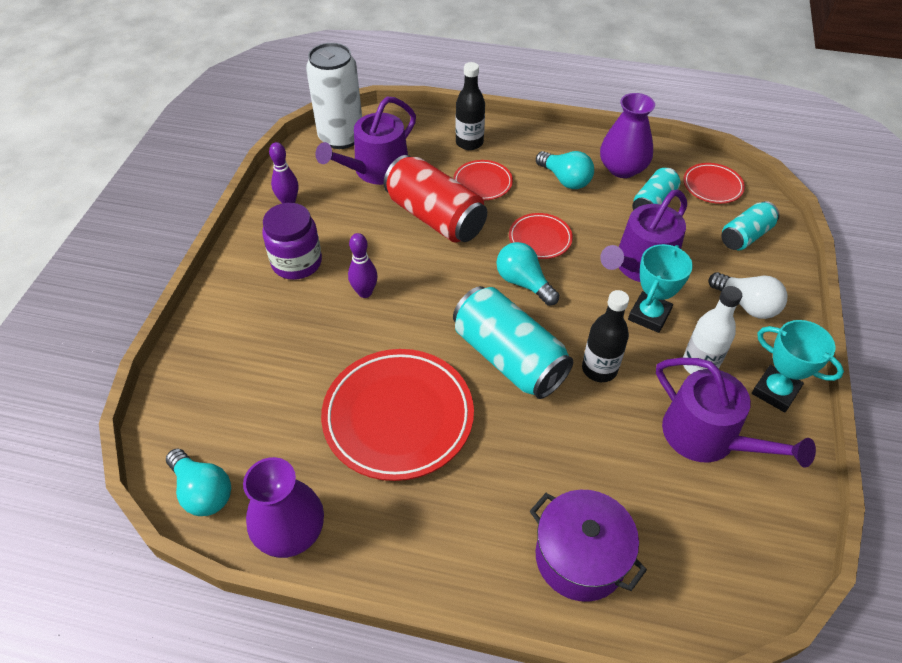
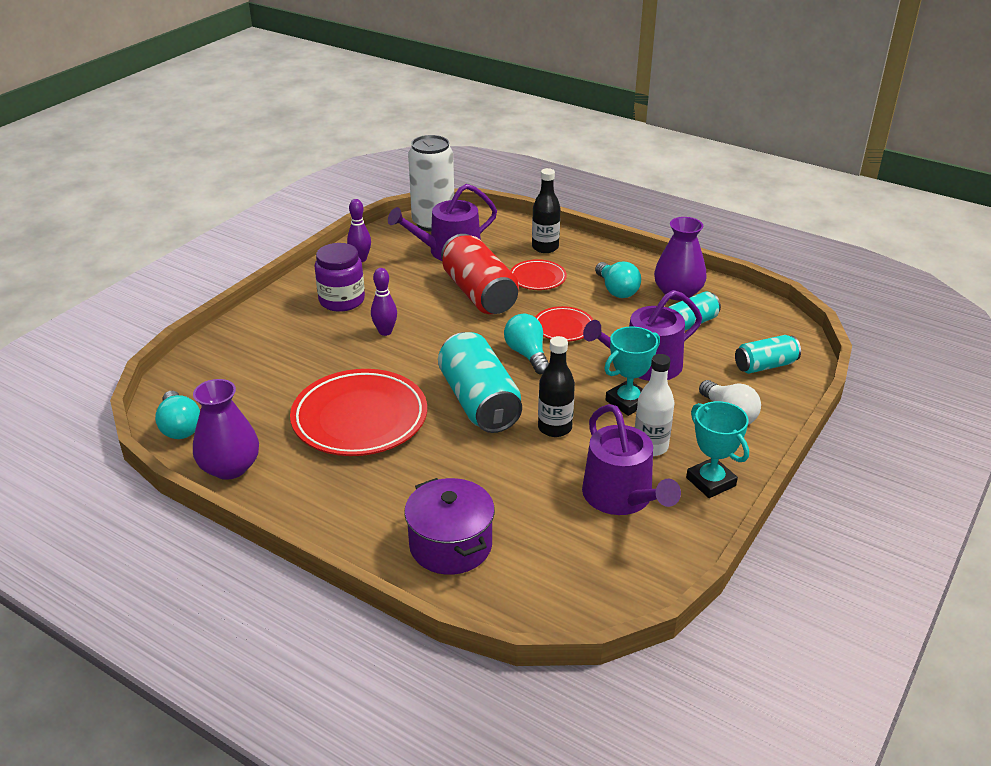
camera: 20 degrees right, 15 degrees down
(712, 186) = (759, 322): red plate -> none

